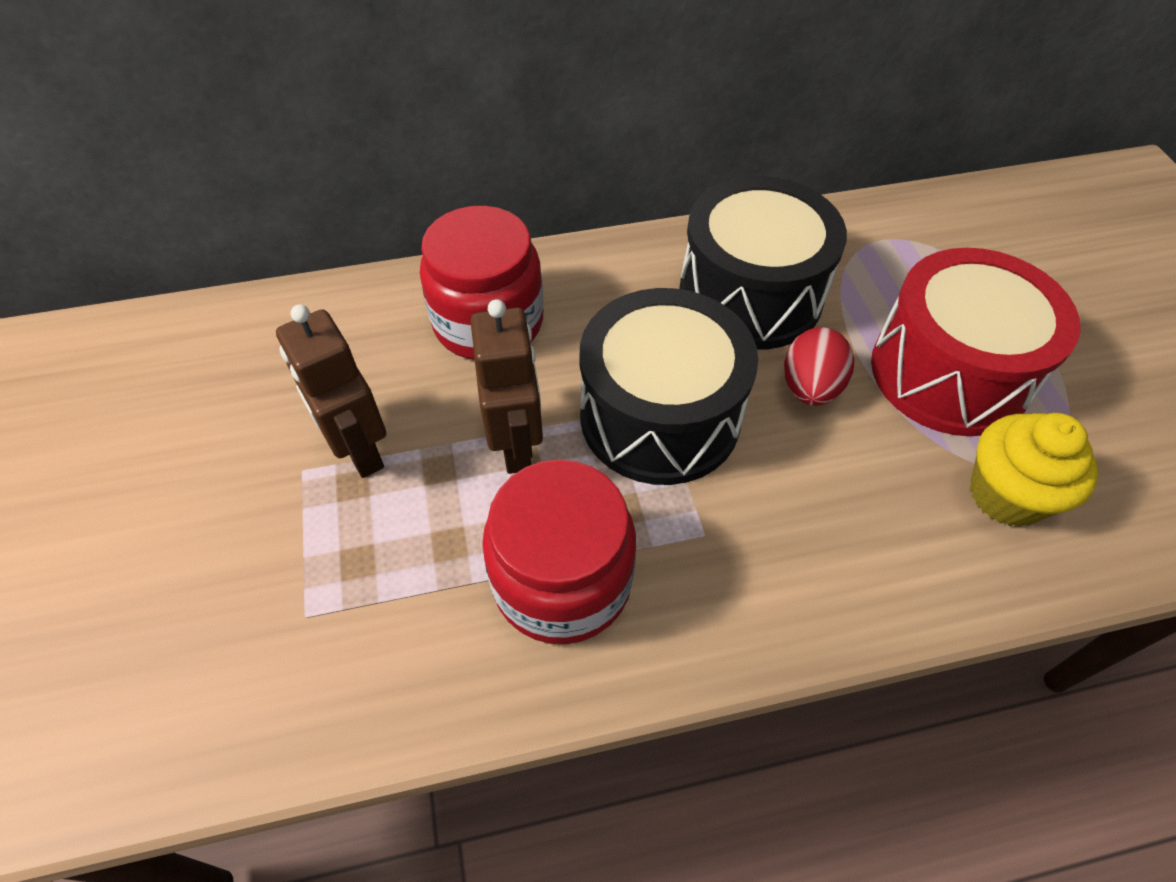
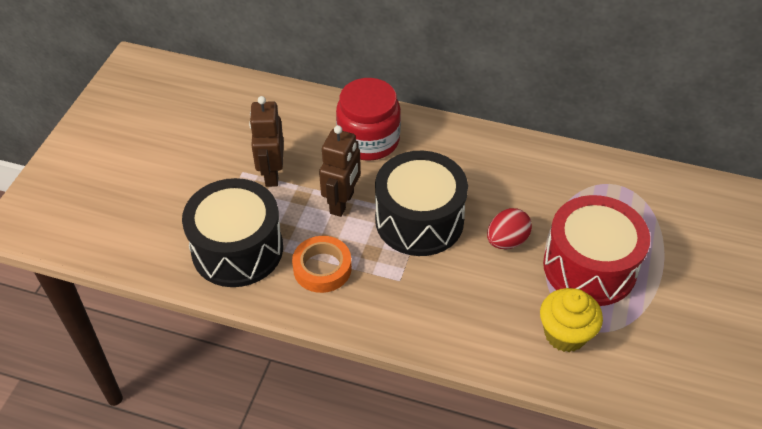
camera: 30 degrees right, 5 degrees down
(562, 581) = (322, 268): red jar -> orange tape
(750, 295) = (514, 182): black drum -> black drum (237, 249)

